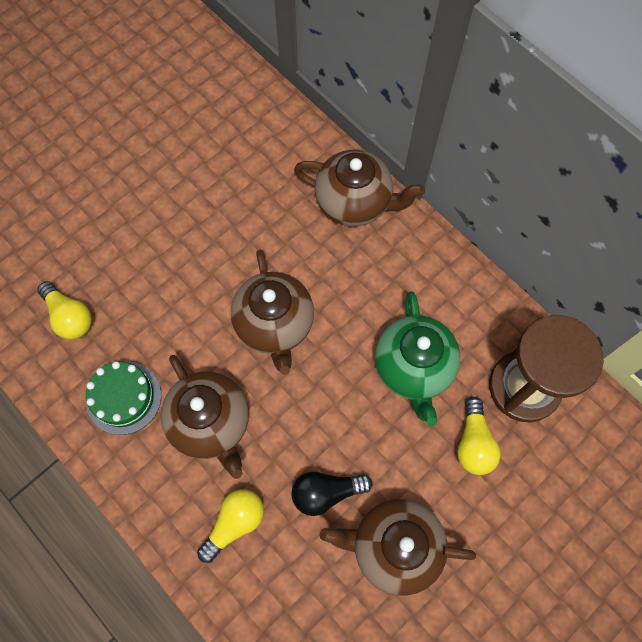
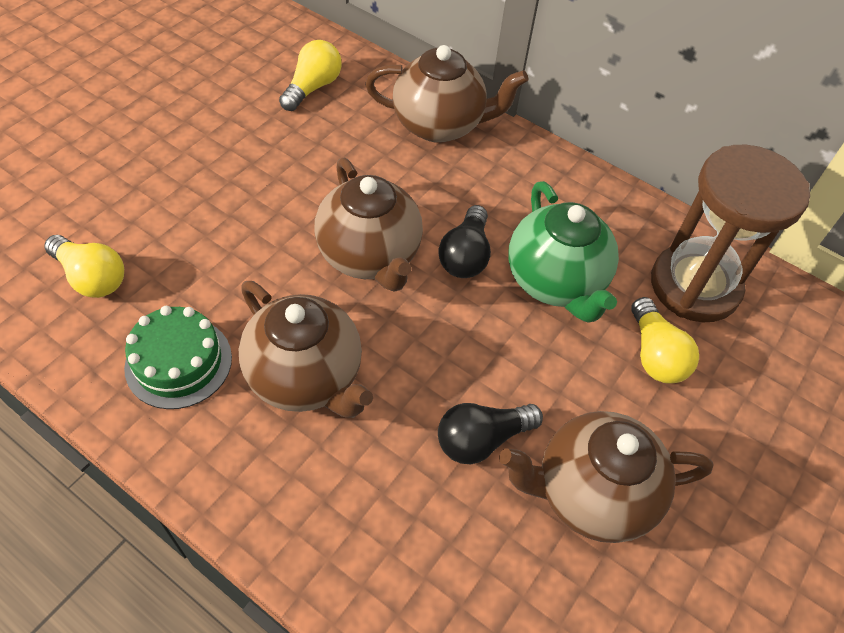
camera: 15 degrees left, 15 degrees down
(235, 523) = (362, 498): yellow light bulb -> yellow light bulb (313, 87)
(348, 334) = (465, 256): none -> black light bulb

